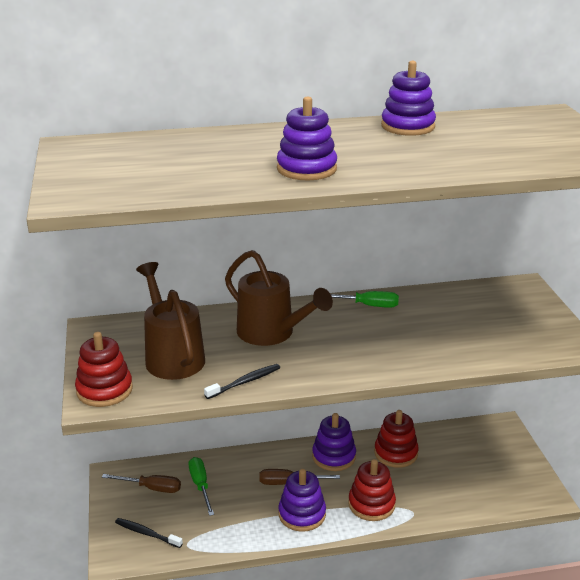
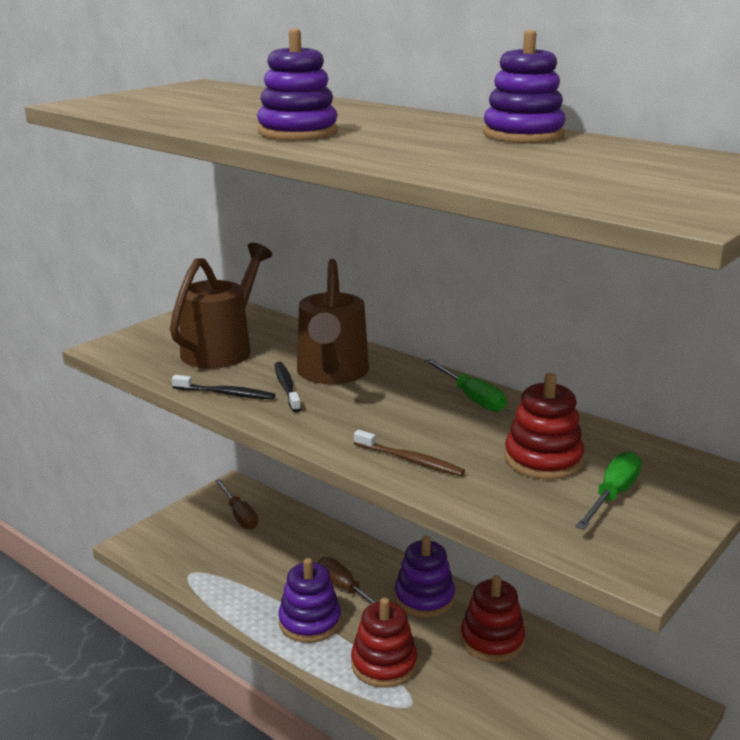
camera: 50 degrees right, 5 degrees down
(104, 390) = (131, 345): red stacking toy -> red stacking toy (543, 460)
(147, 533) = (180, 544): black toothbrush -> black toothbrush (286, 387)
(200, 485) = (275, 539): green screwdriver -> green screwdriver (612, 495)
(412, 357) = (410, 460): none -> brown toothbrush

